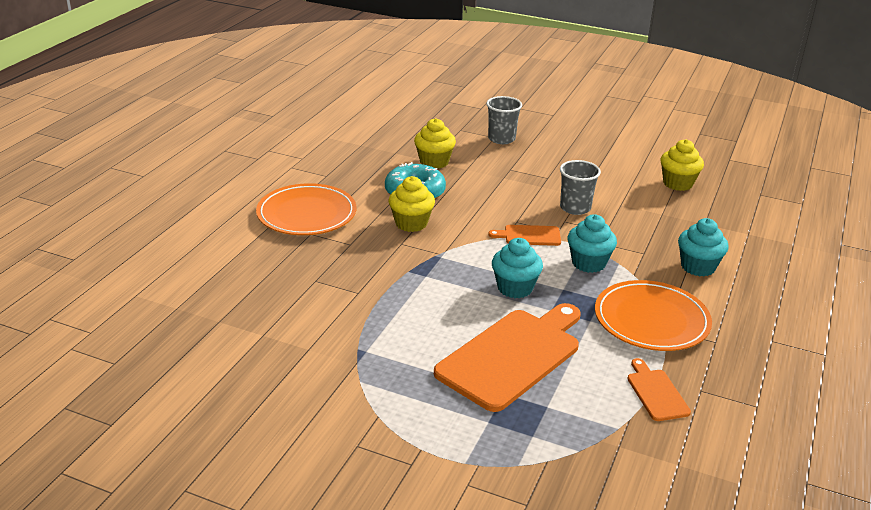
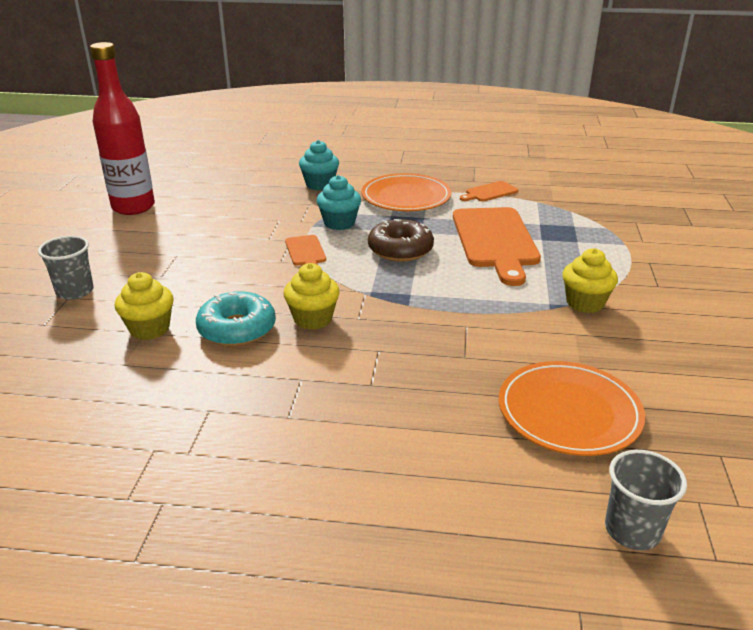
camera: 105 degrees left, 0 degrees up
(306, 214) = (325, 400): orange plate -> orange plate (569, 412)
(512, 356) = (495, 241): orange cutting board -> orange cutting board turned 120 degrees counterclockwise
(515, 288) = (400, 249): turquoise cupcake -> brown donut
(575, 208) = (240, 236): grey cup -> grey cup (632, 530)
(652, 163) = (133, 207): none -> red bottle
(678, 183) = (175, 195): yellow cupcake -> yellow cupcake (585, 303)

